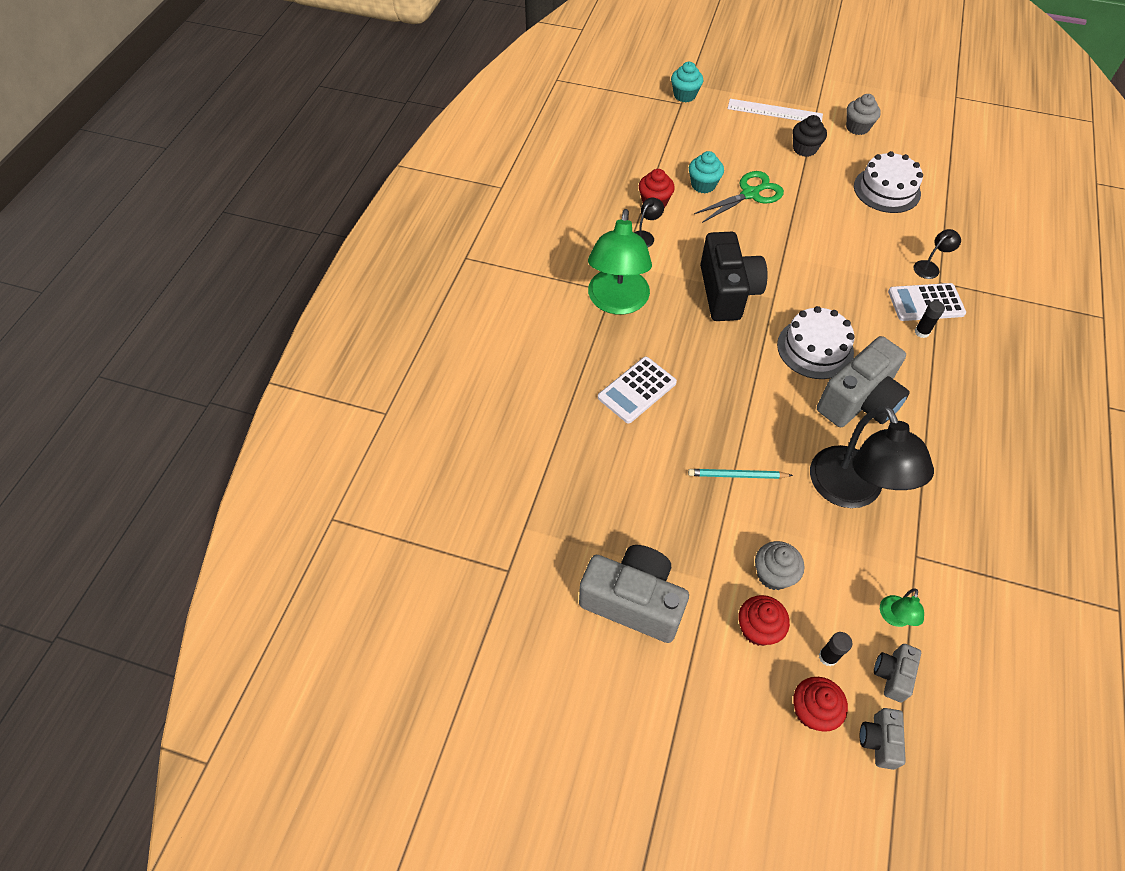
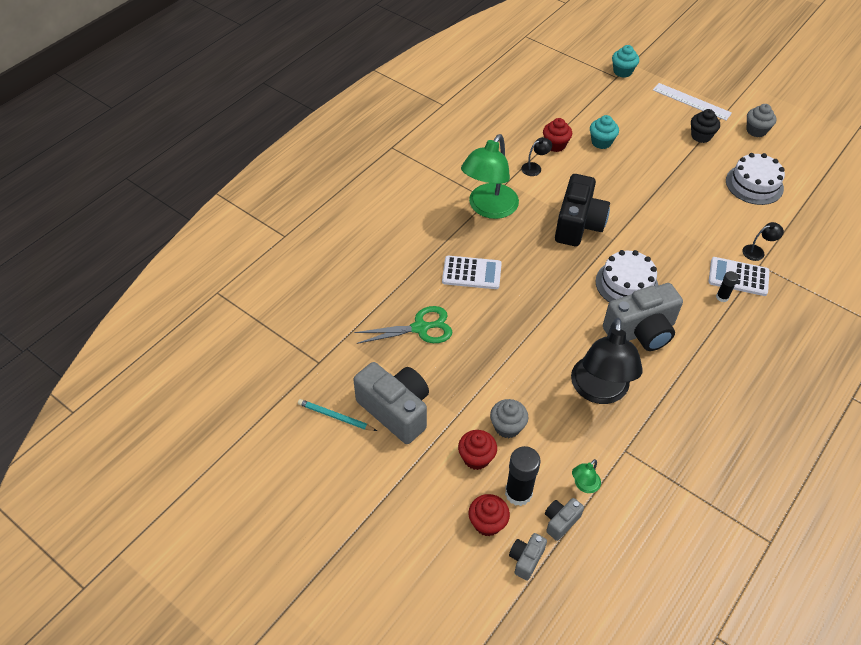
camera: 20 degrees right, 5 degrees down
(637, 390) = (471, 273): white calculator -> white calculator turned 150 degrees counterclockwise
(737, 475) = (516, 353): turquoise pencil -> turquoise pencil (335, 417)
(750, 194) = (636, 158): green scissors -> green scissors (420, 328)
(828, 657) = (518, 493): black glue stick -> black glue stick, size x1.85

